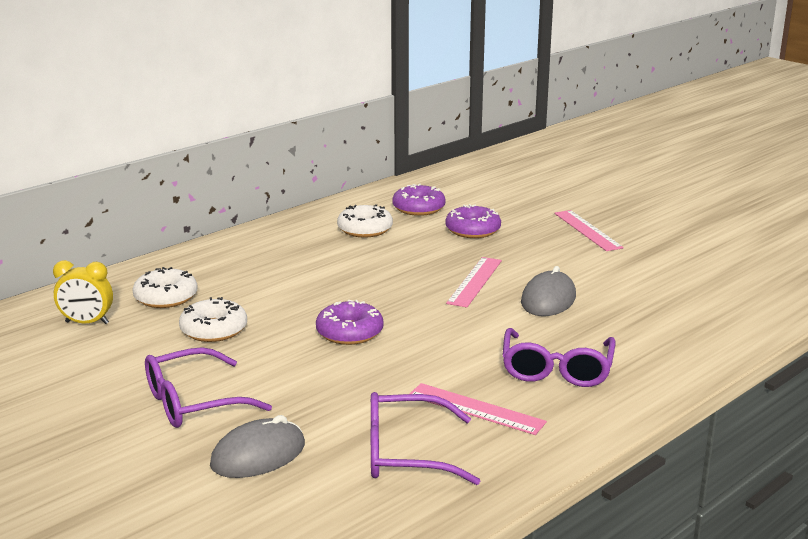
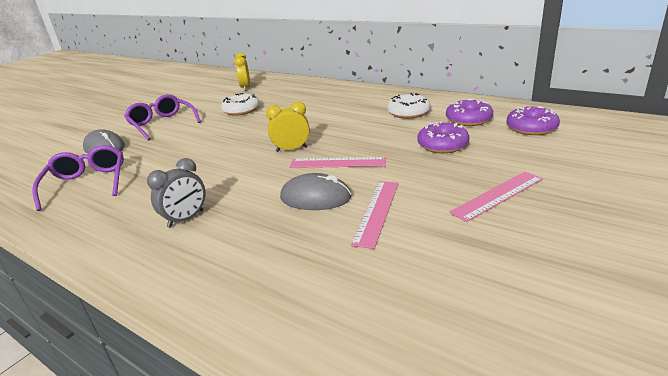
camera: 80 degrees right, 5 degrees up
(166, 297) = (278, 93): white donut -> none
(349, 332) = (242, 140): purple donut -> purple donut (531, 128)
(414, 302) = (291, 149): none -> yellow clock
(476, 409) = (133, 196): pink ruler -> pink ruler (377, 212)
(556, 369) = (186, 219): purple glasses -> grey clock

